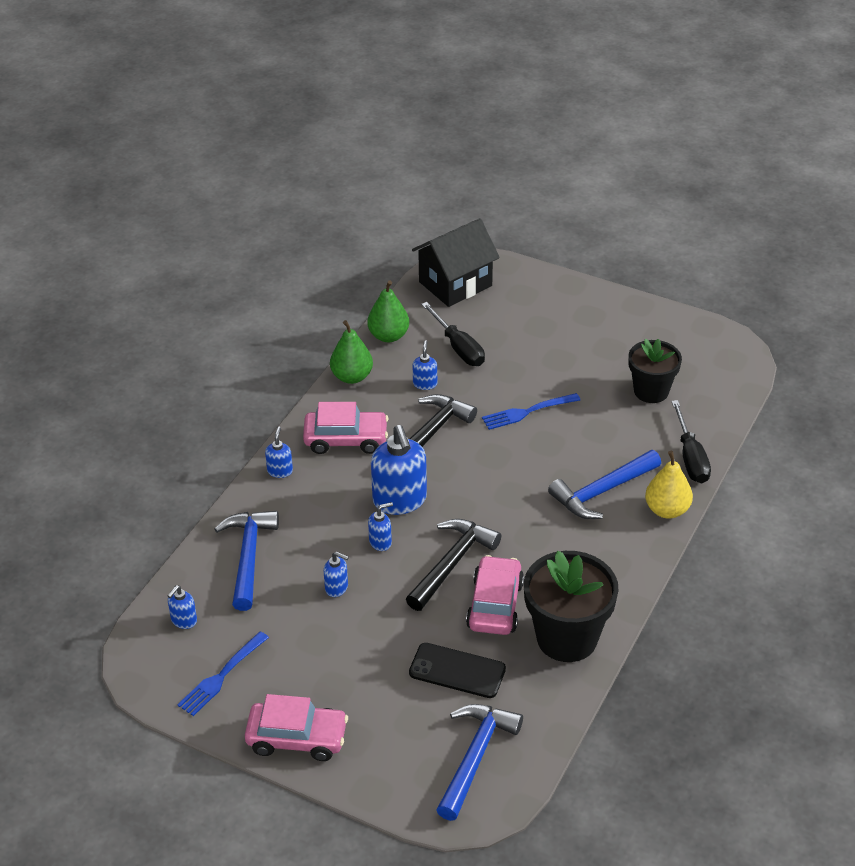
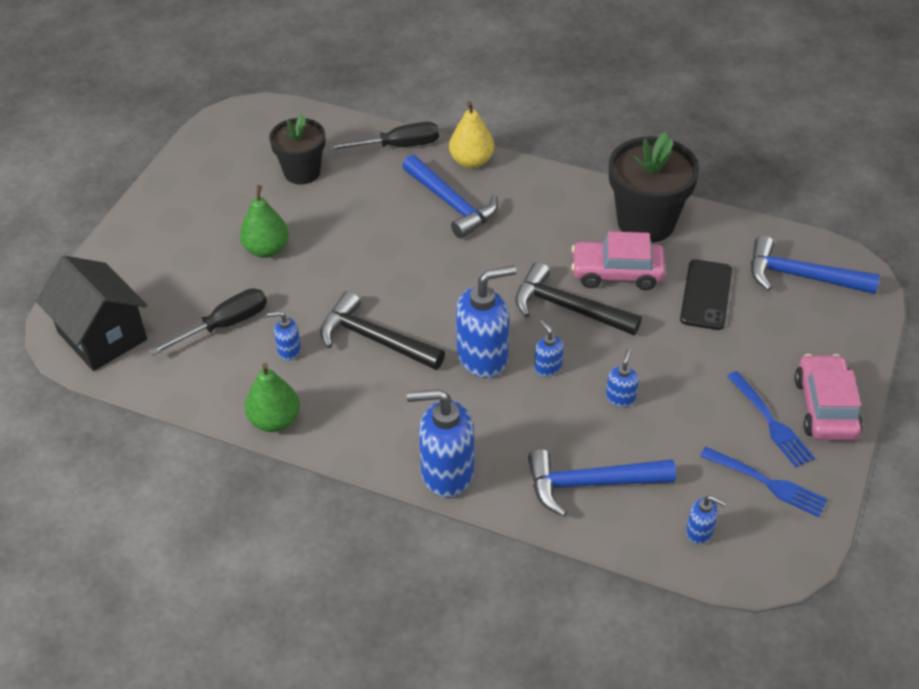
camera: 95 degrees left, 5 degrees up
(280, 471) = (446, 472): blue soap dispenser -> blue soap dispenser, size x2.08
(346, 439) = (387, 414): pink car -> none
(388, 336) = (198, 392): green pear -> green pear (267, 249)
(527, 412) = (336, 262): blue fork -> blue fork (771, 422)

